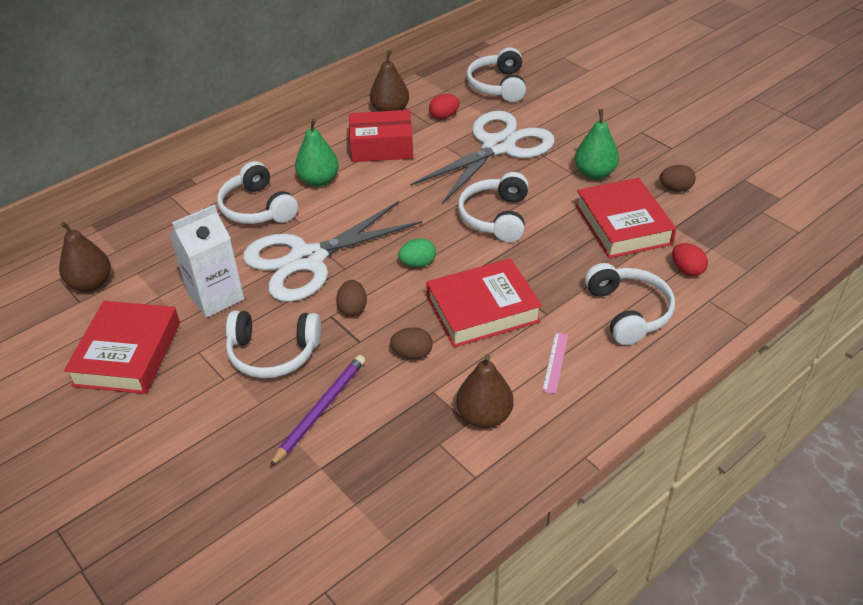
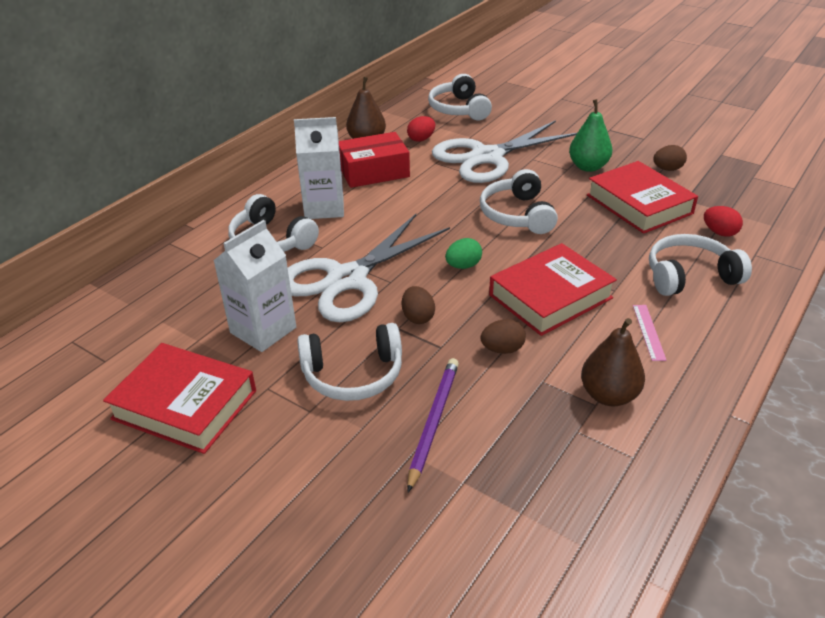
camera: 15 degrees left, 5 degrees down
(91, 283) = (112, 340): brown pear -> none
(127, 354) = (185, 405): red book -> red book turned 60 degrees counterclockwise
(318, 180) = (324, 208): green pear -> white carton
(498, 147) = (487, 157): white scissors -> white scissors turned 150 degrees counterclockwise
(628, 312) = (689, 276): white headphones -> white headphones turned 75 degrees counterclockwise

